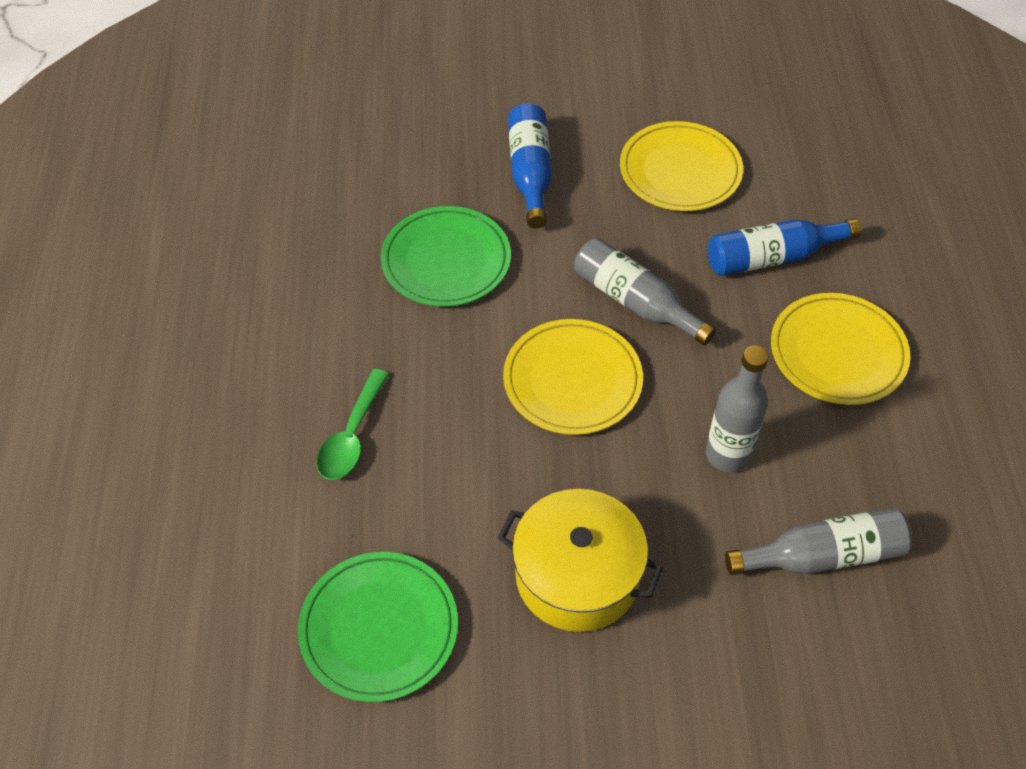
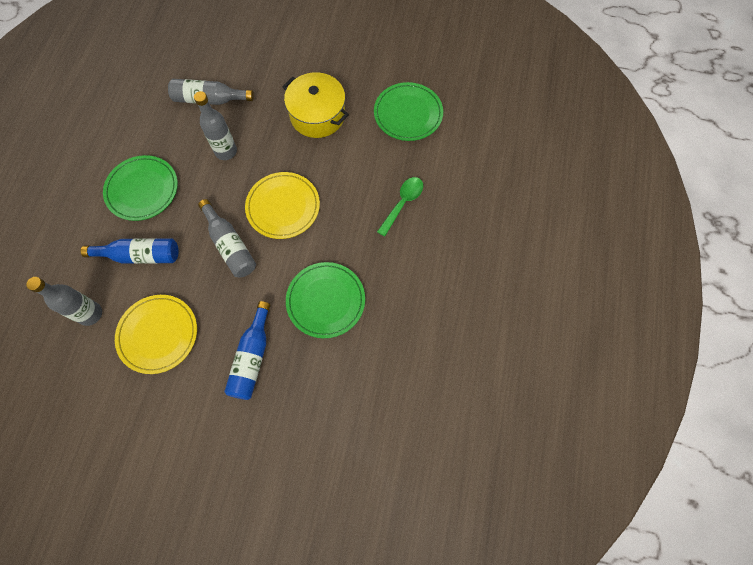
camera: 165 degrees left, 15 degrees up
(794, 173) = (90, 314): none -> grey bottle
(838, 352) = (142, 190): yellow plate -> green plate

